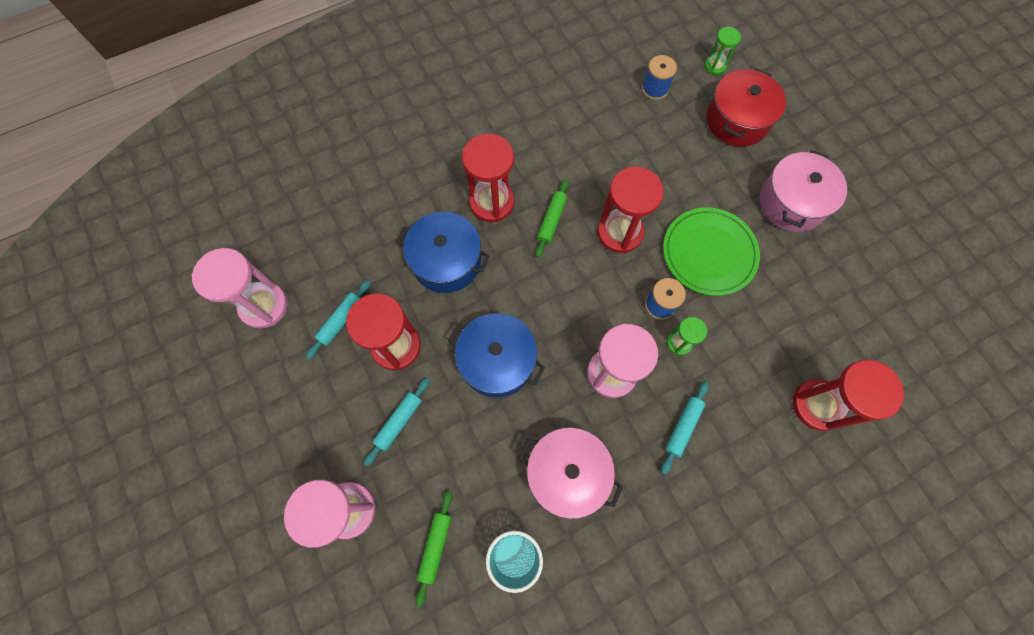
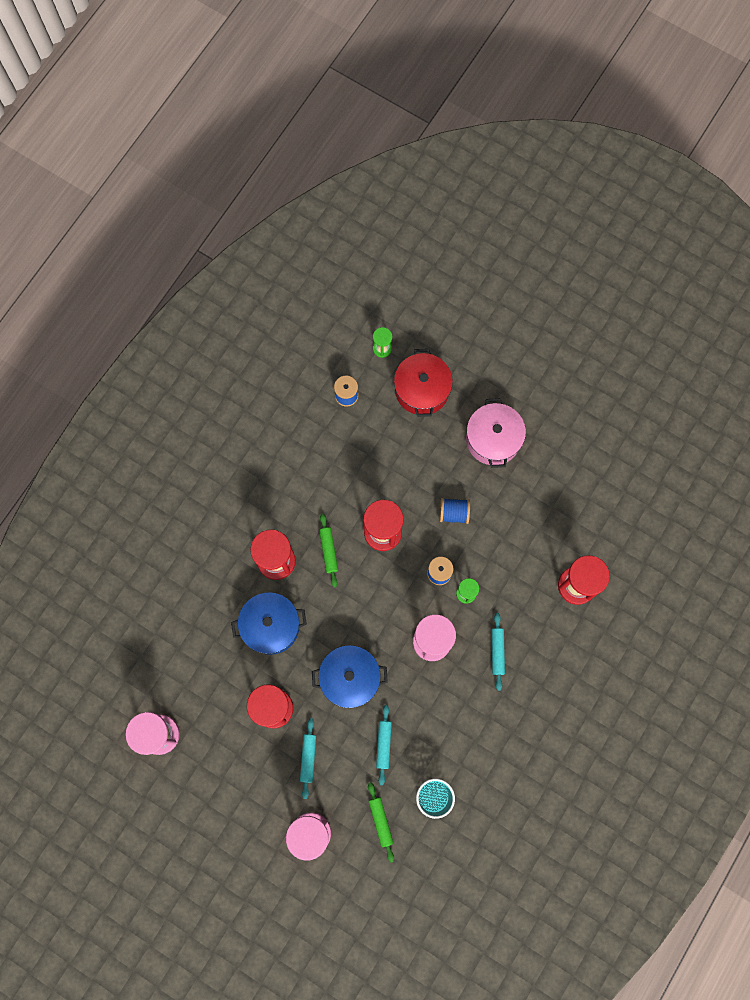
camera: 30 degrees left, 5 degrees up
(341, 321) = (223, 713): turquoise rolling pin -> turquoise rolling pin (383, 744)
(567, 473) = (438, 726): pink pot -> none
(709, 253) = (453, 513): green plate -> blue spool

